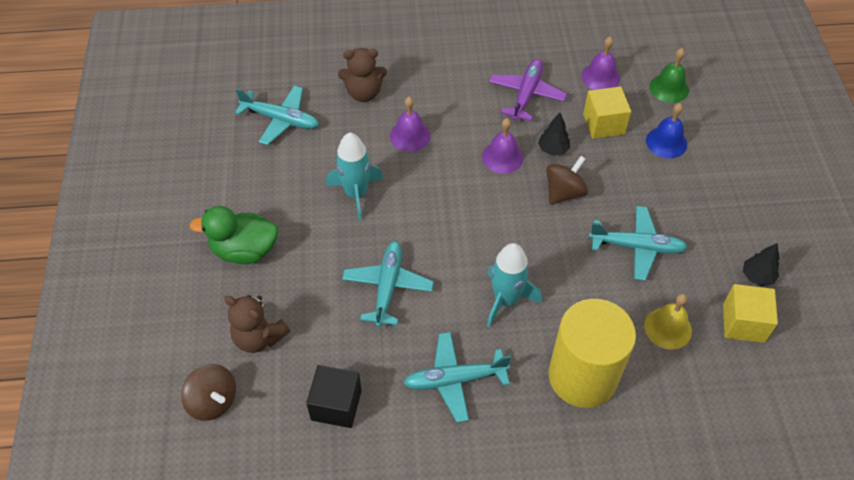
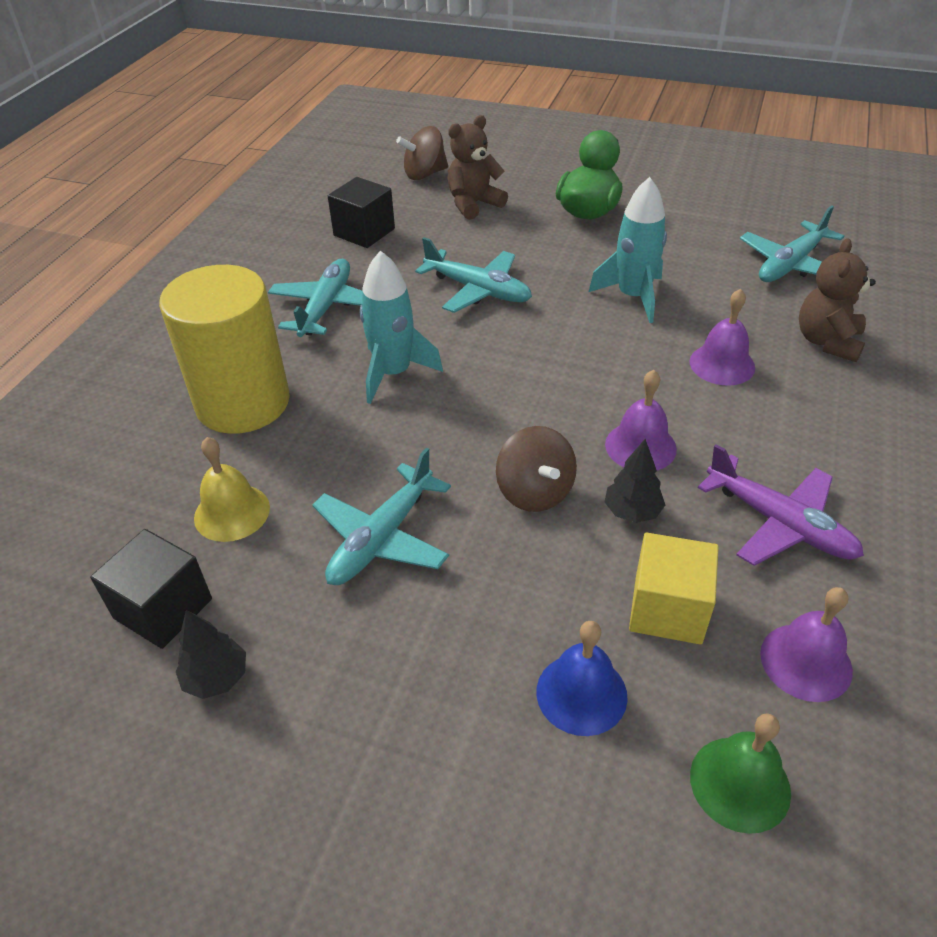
camera: 115 degrees right, 10 degrees down
(743, 323) = (163, 608): yellow cube -> black cube

